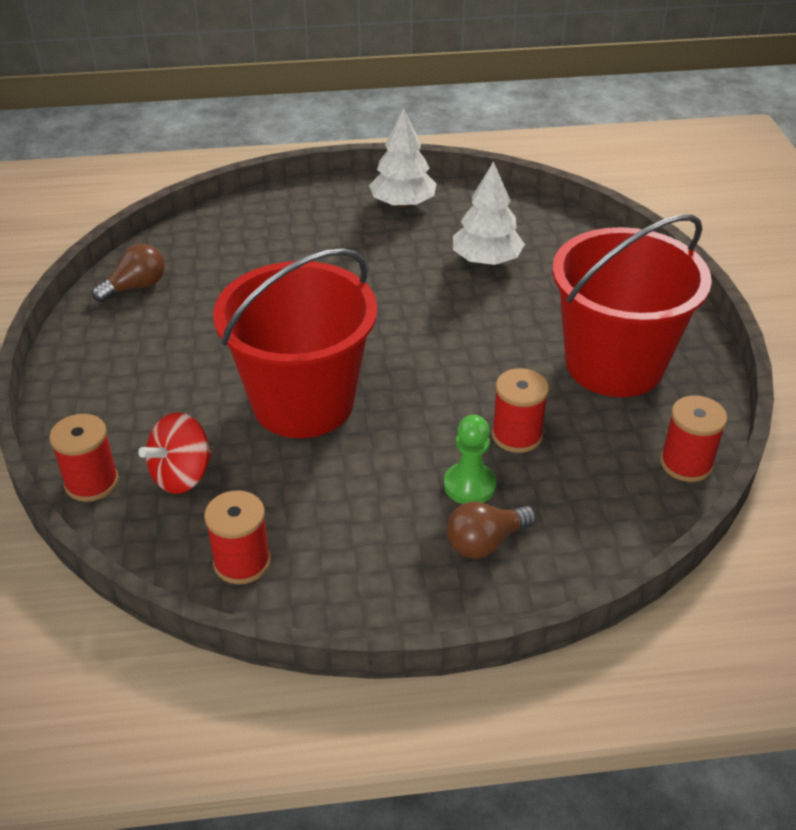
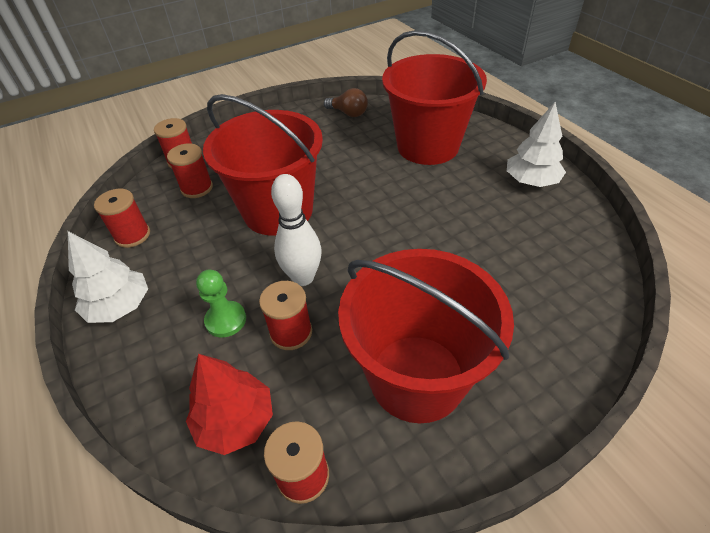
camera: 70 degrees right, 5 degrees up
(182, 475) = (197, 188): red spinning top -> red spool
(278, 247) = (428, 146): none -> red bucket
(440, 407) = (303, 277): none -> white bowling pin
(485, 542) = (169, 347): brown light bulb -> none
(486, 260) = (500, 248): white tree -> white tree (120, 306)
(610, 500) = (235, 421): none -> red tree

